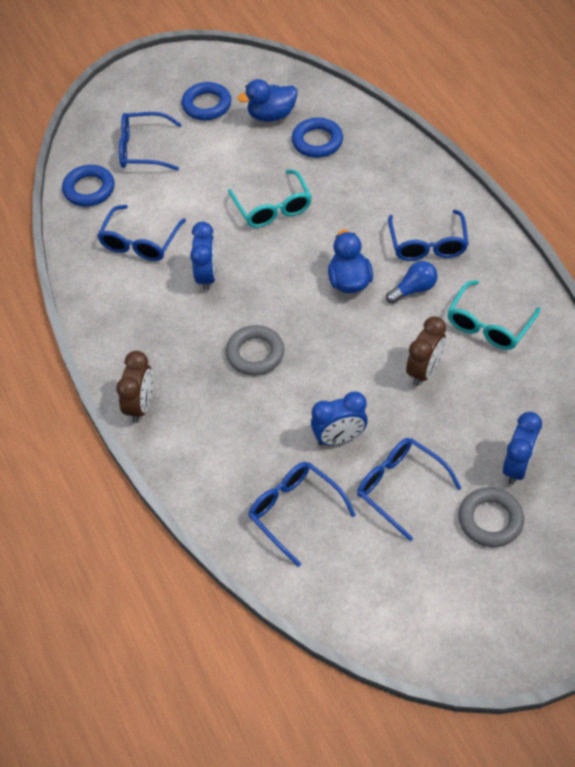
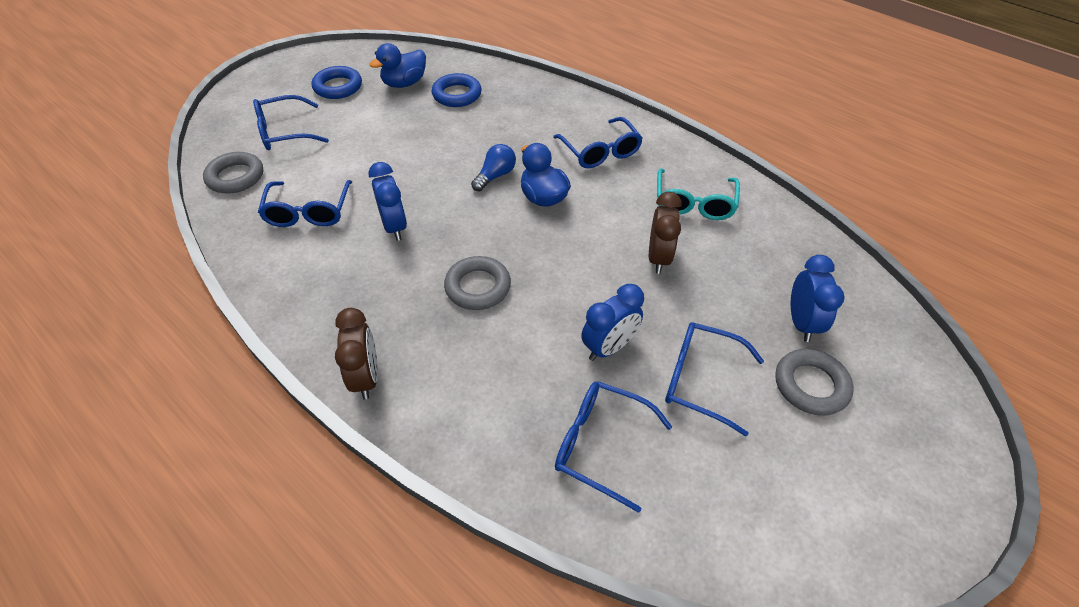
camera: 25 degrees left, 5 degrees down
(89, 189) = (235, 177): blue ring -> grey ring
(273, 208) = (438, 153): turquoise glasses -> none
(413, 289) = (608, 190): blue light bulb -> blue light bulb (495, 176)

